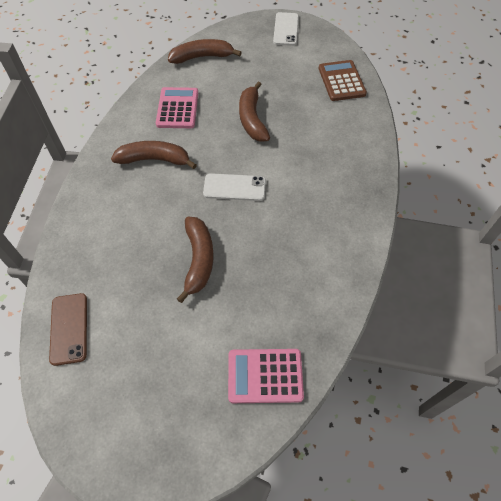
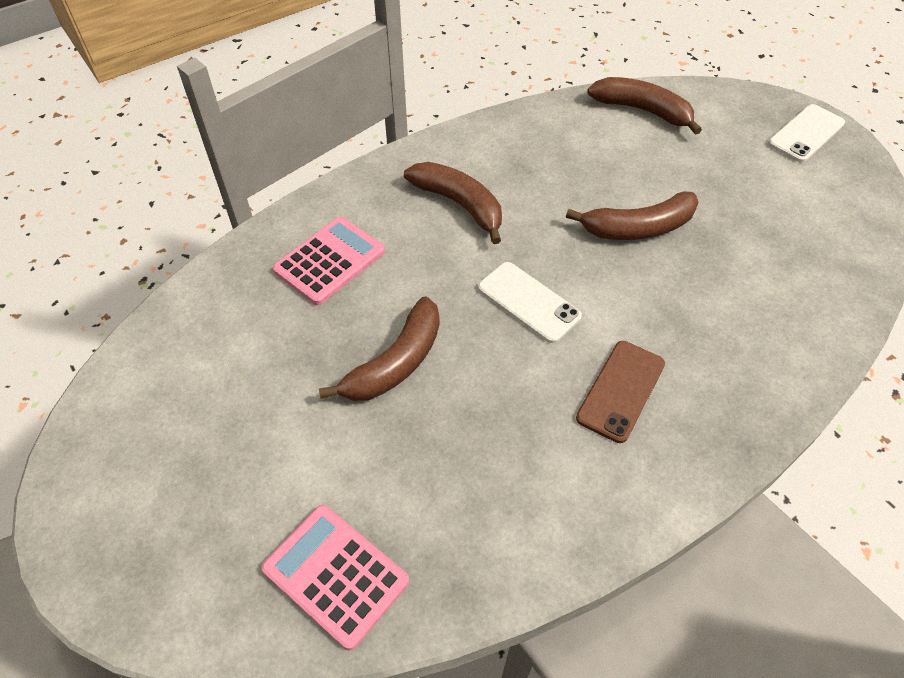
camera: 40 degrees right, 5 degrees down
(69, 328) = (183, 338): brown phone -> brown phone (621, 391)
(177, 108) = (548, 158): pink calculator -> pink calculator (330, 261)
(252, 119) = (638, 228): brown banana -> brown banana turned 135 degrees counterclockwise
(341, 81) = (832, 251): brown calculator -> none

